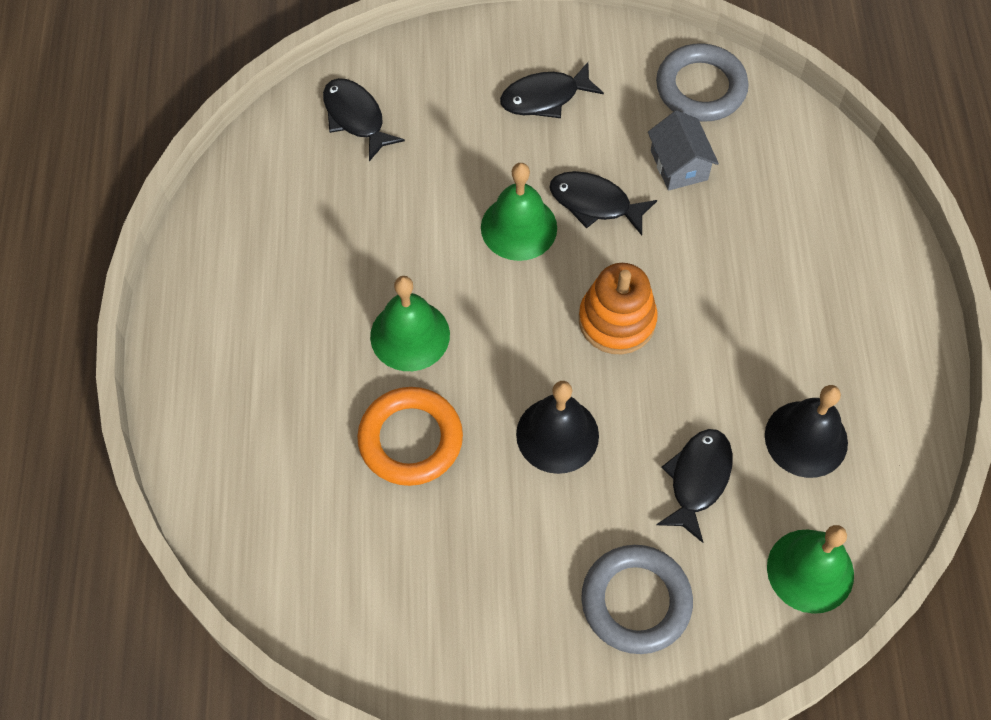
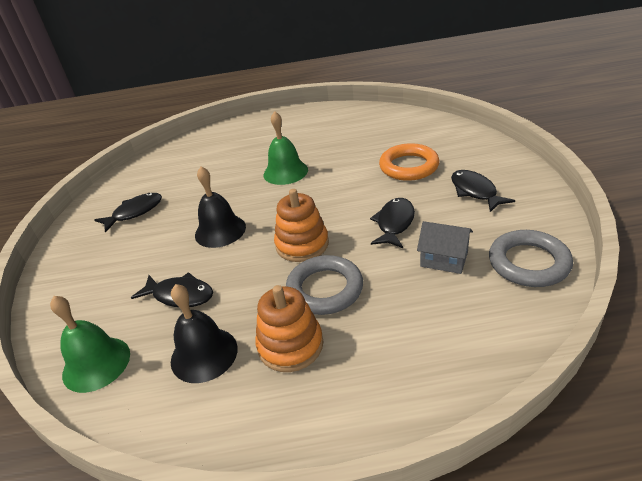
camera: 90 degrees right, 25 degrees down
(356, 118) = (425, 133): black fish -> black fish (134, 212)
(410, 439) = (222, 182): orange ring -> orange ring (409, 166)
(519, 227) = (366, 196): green bell -> none
(636, 601) = (104, 276): grey ring -> grey ring (325, 289)
(679, 165) = (444, 259): grey house -> grey house turned 45 degrees clockwise
(800, 343) = (290, 345): none -> orange stacking toy

